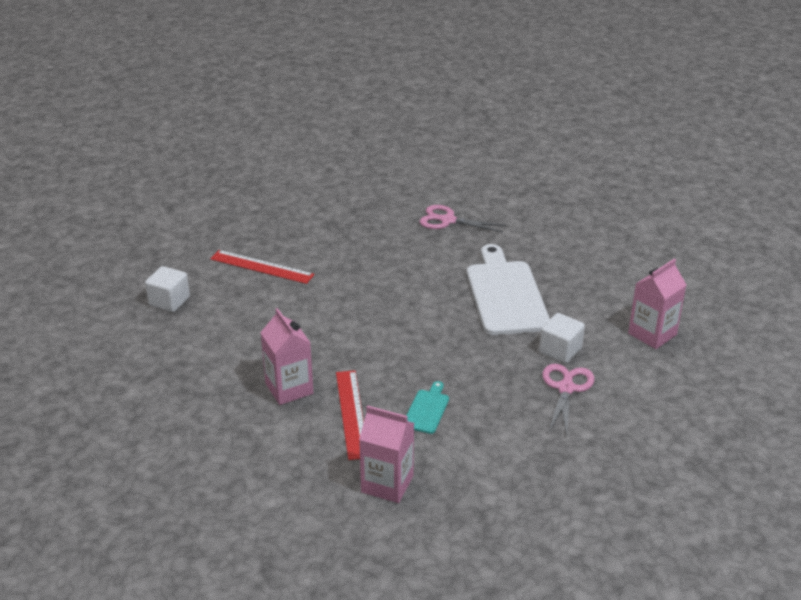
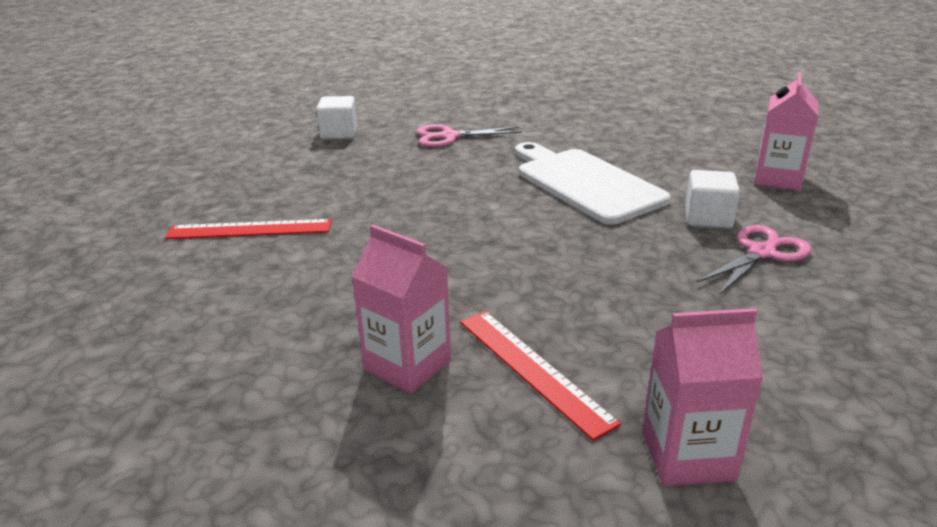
camera: 25 degrees left, 5 degrees down
(169, 301) = (127, 304): white cube -> white cube (339, 133)
(427, 410) = (631, 329): turquoise cutting board -> none
(566, 388) = (762, 253): pink scissors -> pink scissors turned 60 degrees clockwise

